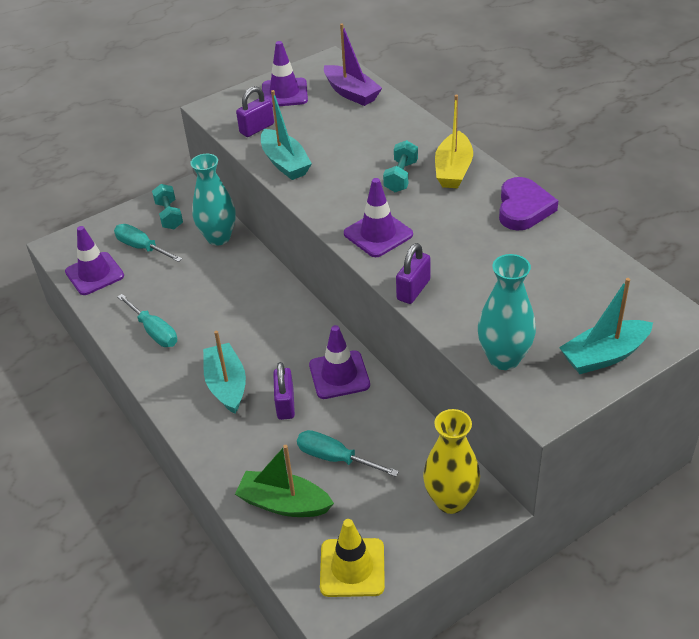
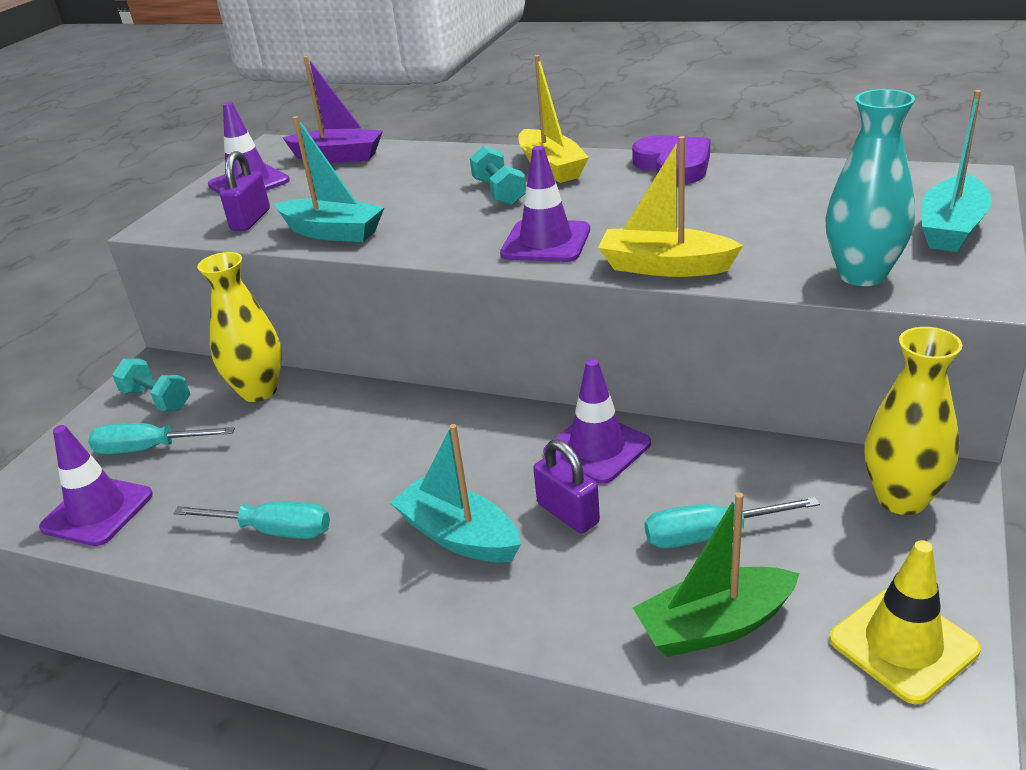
camera: 35 degrees left, 10 degrees down
(218, 237) = (259, 391): turquoise vase -> yellow vase
(413, 290) = (665, 267): purple padlock -> yellow boat

